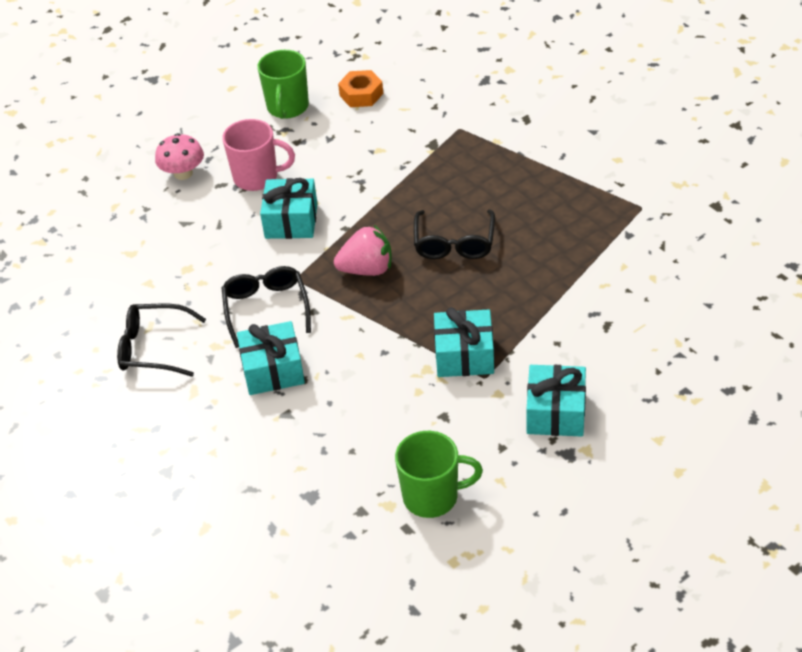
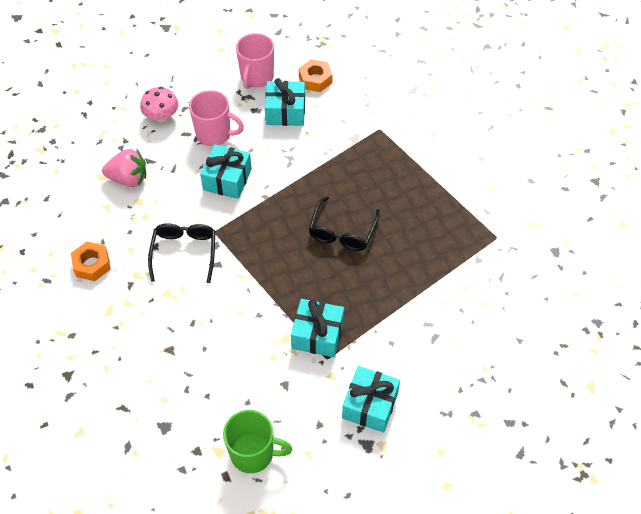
camera: 10 degrees right, 10 degrees up
(153, 348) = (92, 265): black glasses -> orange nut
(273, 370) = (172, 308): turquoise gift -> turquoise gift (285, 112)
(287, 108) = (256, 78): green mug -> pink mug
(367, 269) = (269, 238): pink strawberry -> pink strawberry (128, 179)

